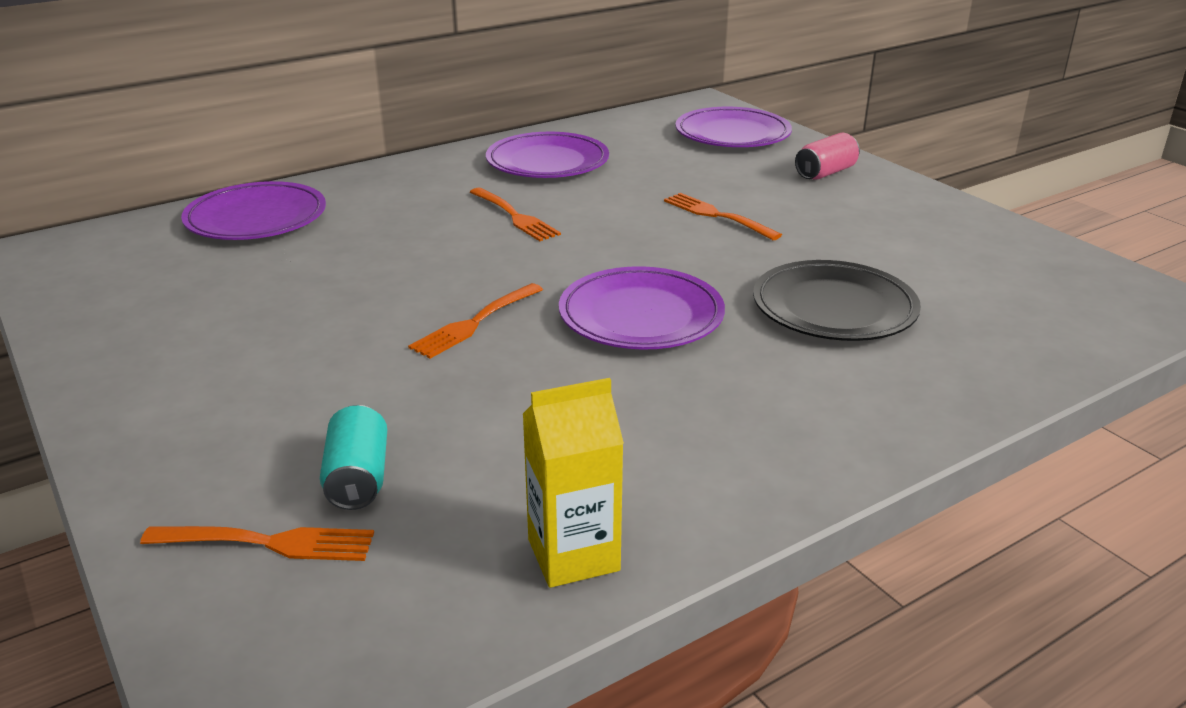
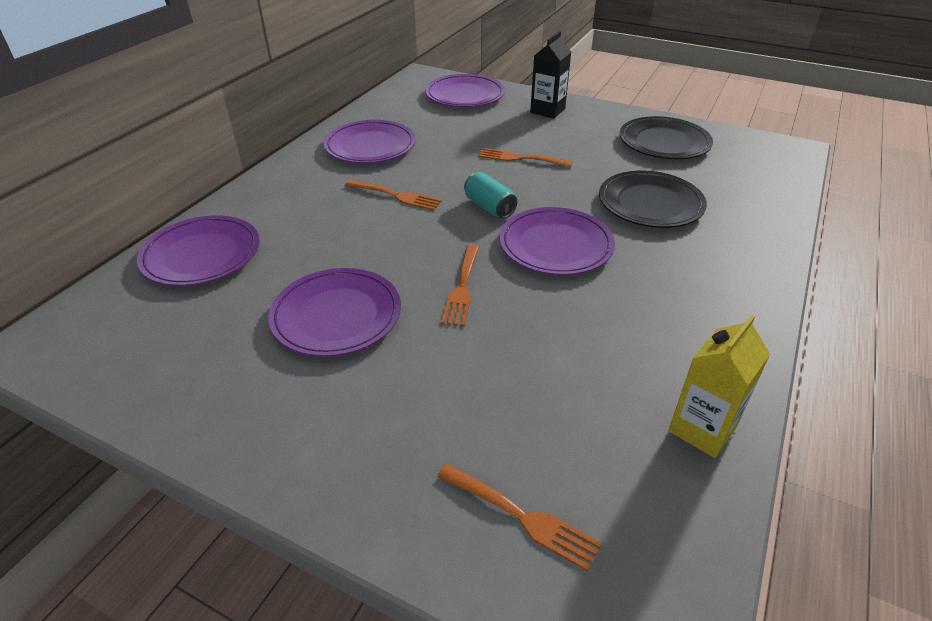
camera: 30 degrees left, 10 degrees up
(266, 543) = (520, 516): orange fork -> orange fork turned 60 degrees clockwise
(314, 307) = (336, 316): none -> purple plate
(358, 478) = (521, 437): turquoise can -> turquoise can (489, 207)
(825, 173) = (547, 110): pink can -> black carton
(954, 246) = (664, 142): none -> black plate

